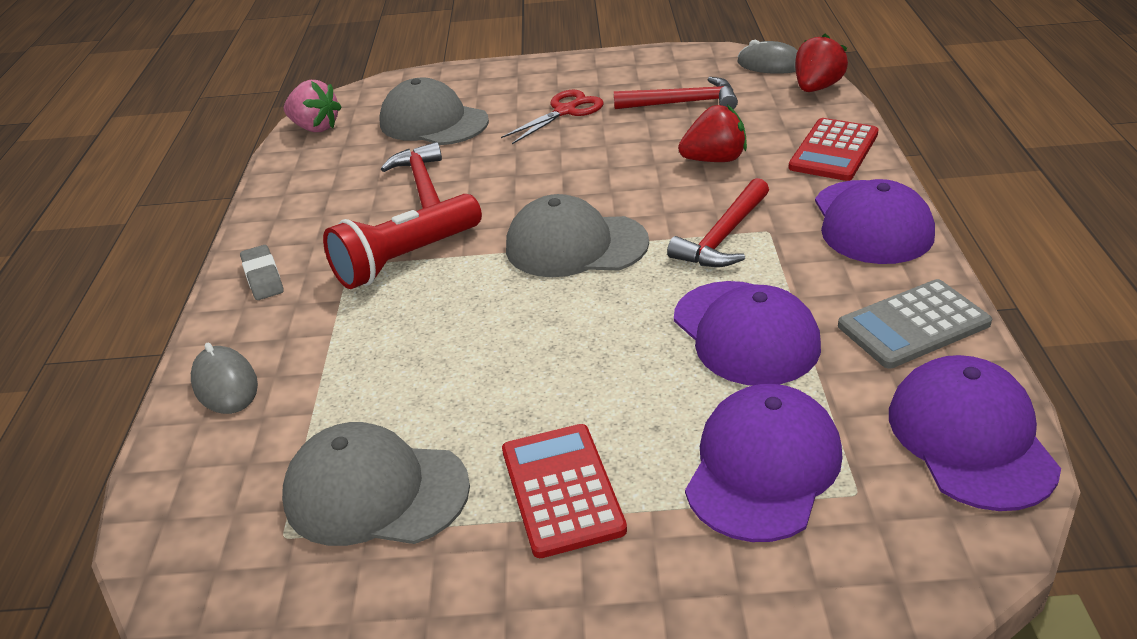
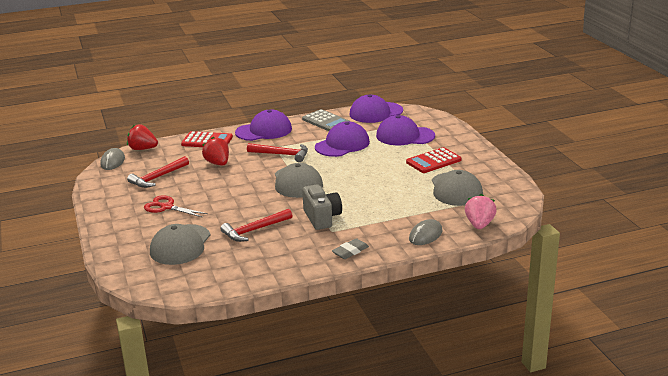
camera: 110 degrees left, 10 degrees down
(315, 128) = (188, 286): pink strawberry -> pink strawberry (479, 225)
(405, 259) = (322, 218): red flashlight -> grey camera
(683, 103) = (158, 177): red hammer -> red hammer turned 120 degrees counterclockwise

